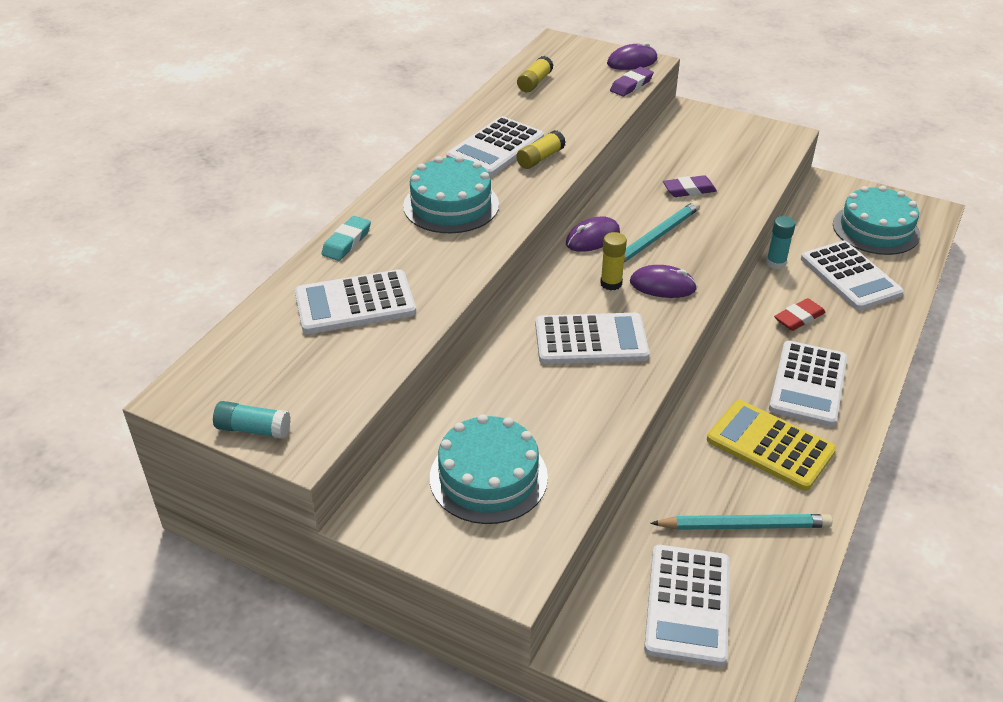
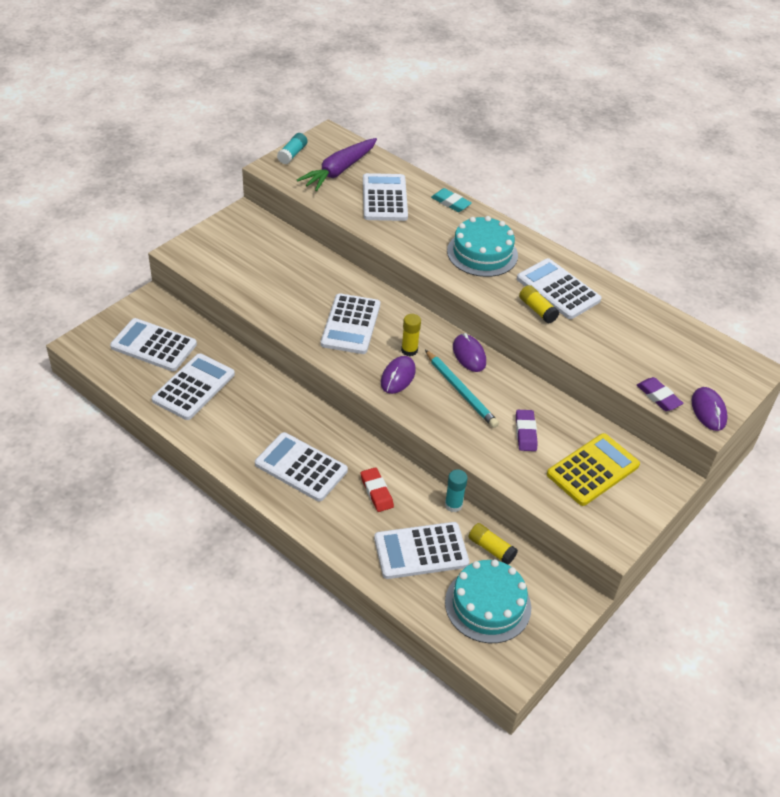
camera: 100 degrees right, 5 degrees up
(292, 363) = (339, 170): none -> purple carrot
(488, 477) = (251, 257): turquoise cake -> none
(534, 82) = (669, 335): yellow glue stick -> yellow glue stick (491, 549)
(744, 526) = (194, 387): turquoise pencil -> white calculator
(770, 445) = (251, 423): yellow calculator -> yellow calculator (593, 470)

